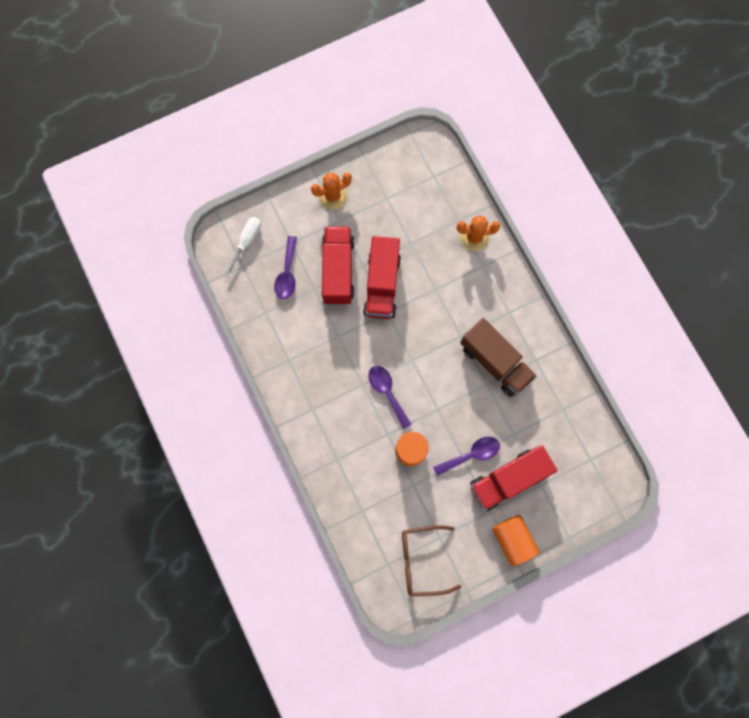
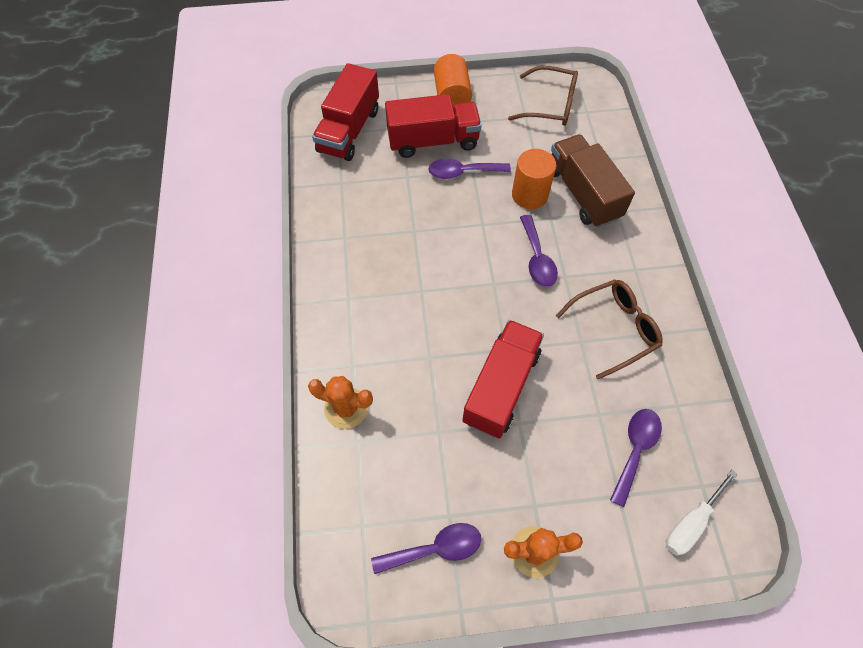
camera: 160 degrees left, 15 degrees down
(317, 353) = (614, 329): none -> brown glasses
(338, 271) = (558, 428): red truck -> red truck (349, 130)
(388, 179) = (435, 548): none -> purple spoon
(495, 362) = (393, 249): brown truck -> brown truck (583, 193)

